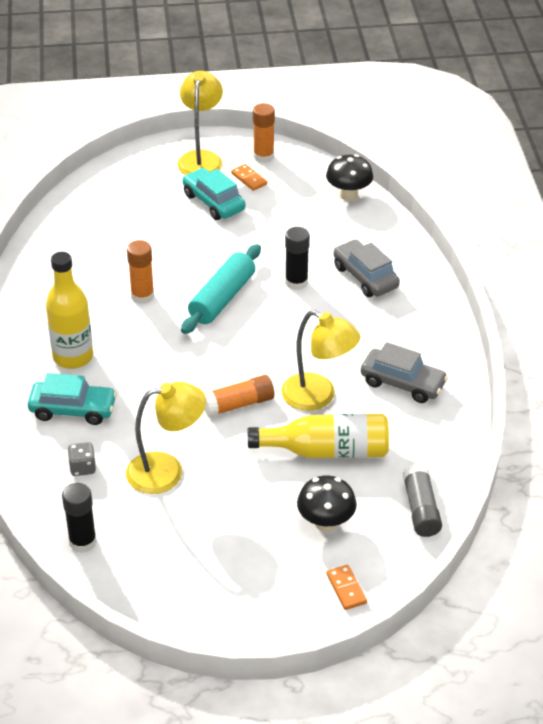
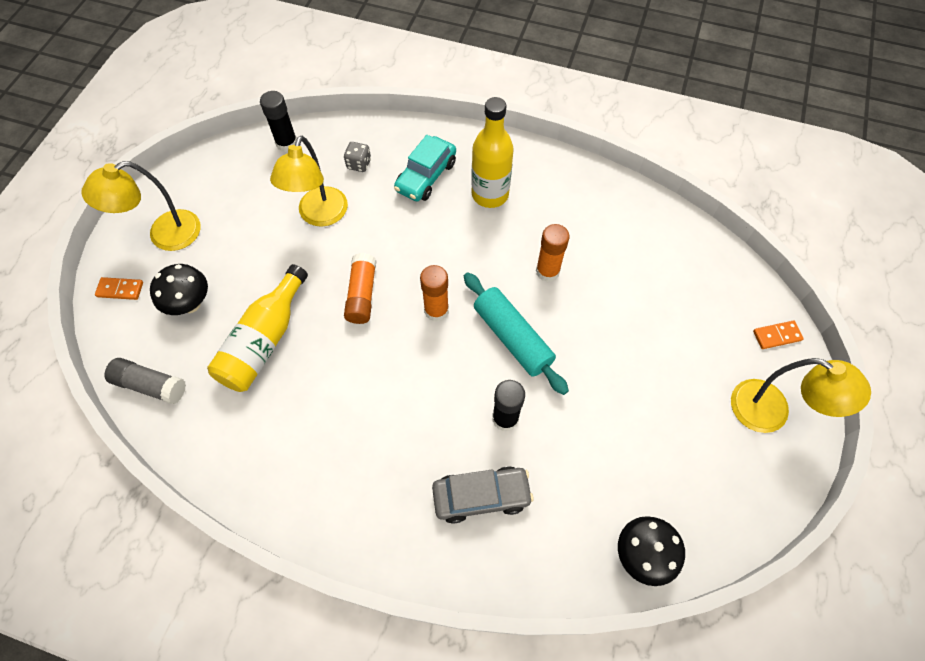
camera: 115 degrees right, 20 degrees up
(213, 202) = (679, 392): turquoise car -> none
(249, 179) = (713, 449): orange domino -> orange domino (777, 336)
(263, 156) = (756, 486): orange glue stick -> orange glue stick (436, 310)
(318, 397) = (332, 364): yellow lamp -> yellow lamp (164, 235)
(402, 383) = (304, 450): grey car -> none

